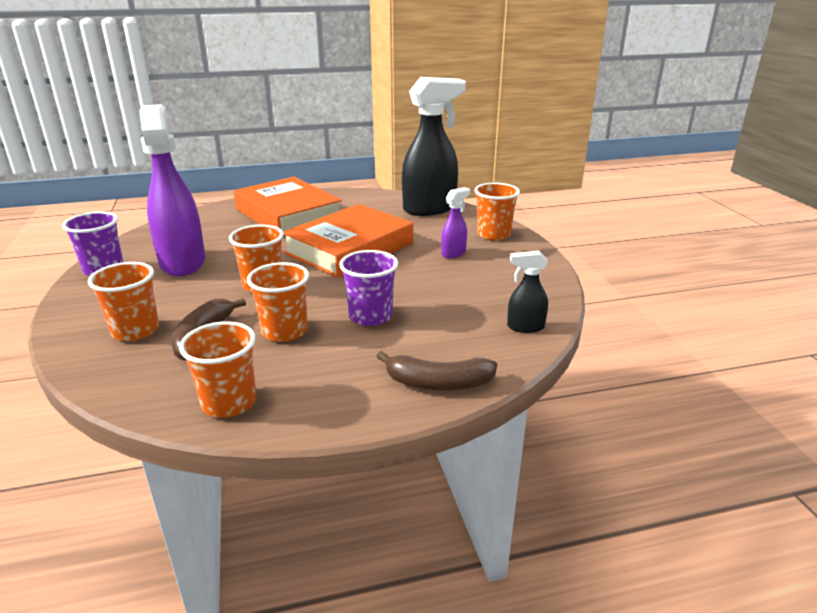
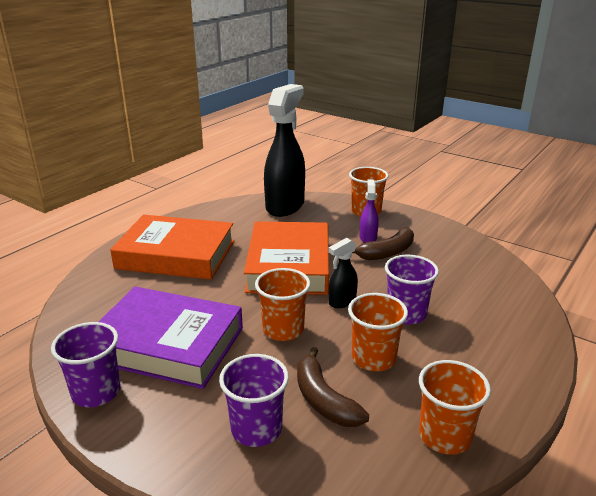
camera: 40 degrees left, 0 degrees up
(135, 330) = (256, 429): orange cup -> purple cup
(182, 262) = (167, 344): purple spray bottle -> purple book
(438, 383) = (527, 339): brown banana -> brown banana (387, 252)
(525, 327) = (501, 274): black spray bottle -> black spray bottle (342, 302)

